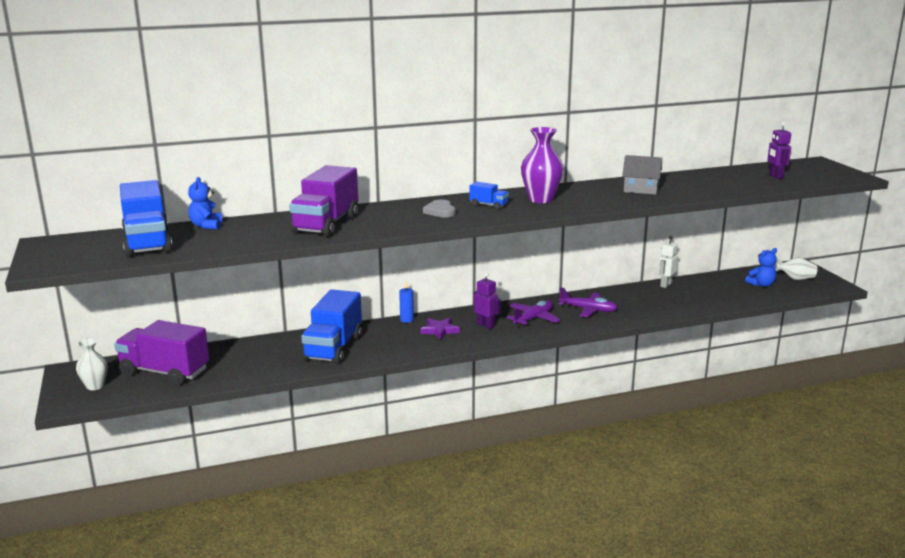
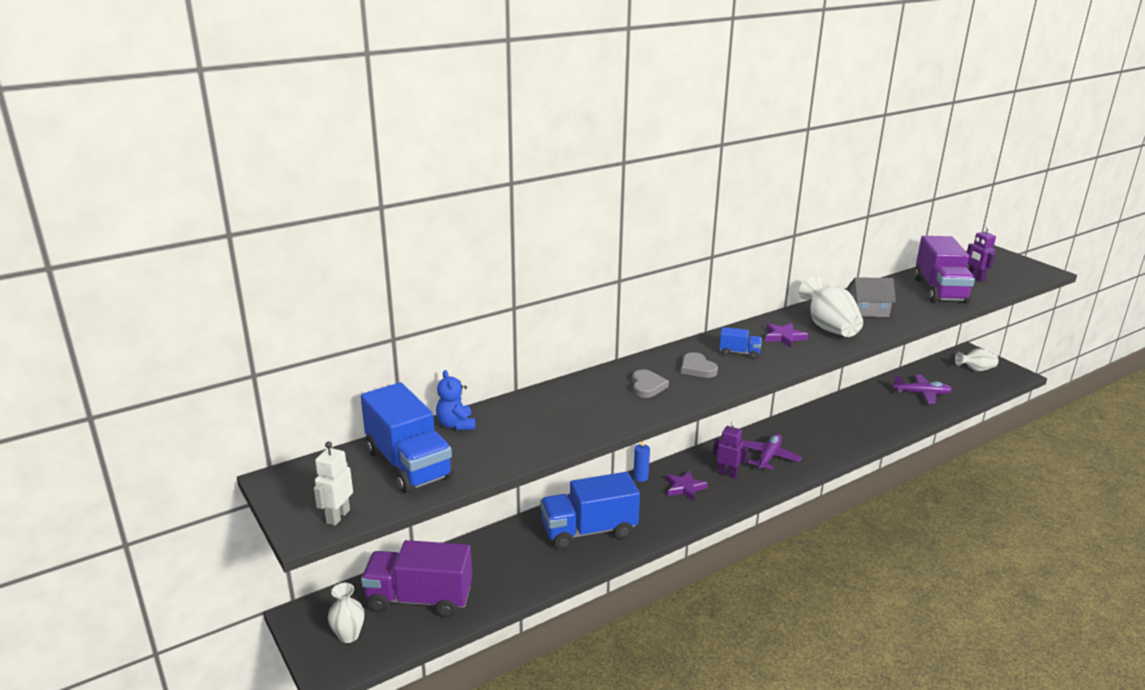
camera: 15 degrees left, 5 degrees up
(326, 224) = (592, 405): purple truck -> purple truck (940, 290)
(333, 348) = (589, 531): blue truck -> blue truck turned 75 degrees clockwise
(385, 218) = (647, 386): none -> grey heart
(540, 199) = (784, 337): purple vase -> purple star
(588, 310) = (814, 437): purple plane -> purple plane (922, 393)
(590, 197) = (829, 327): none -> white vase
(665, 285) = (864, 392): white robot -> white robot (338, 516)
(761, 284) = (951, 381): blue teddy bear -> none

